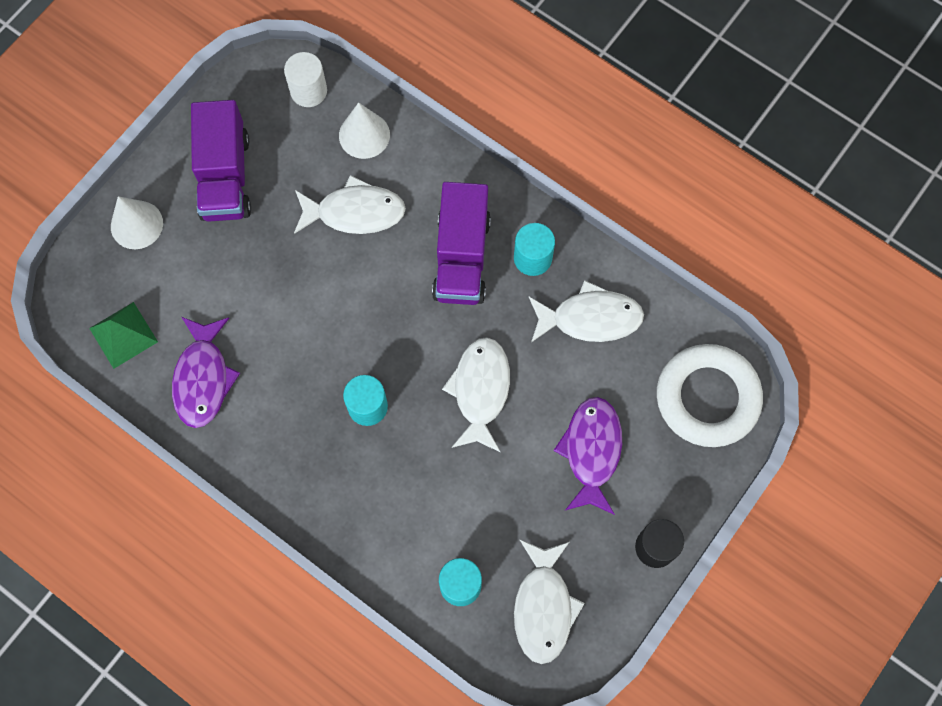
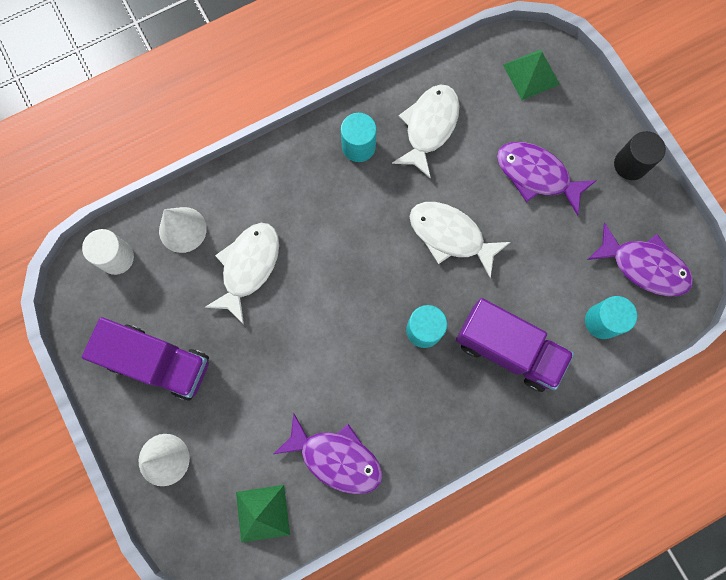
camera: 65 degrees left, 5 degrees up
(461, 257) = (331, 200): purple truck -> purple truck (507, 349)
(543, 607) = (644, 266): white fish -> purple fish
(707, 398) = (531, 74): white ring -> green pyramid

